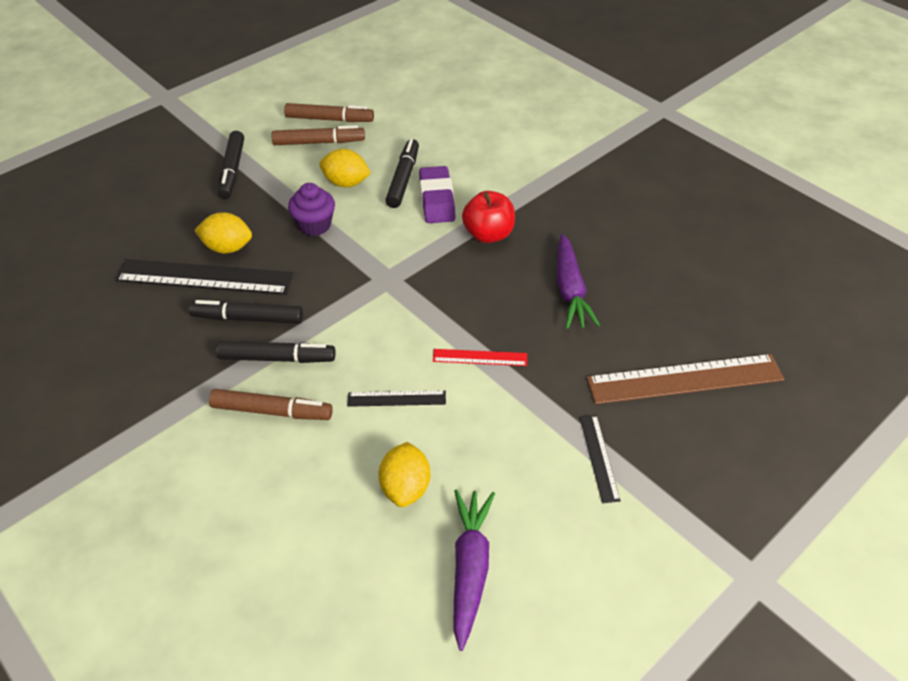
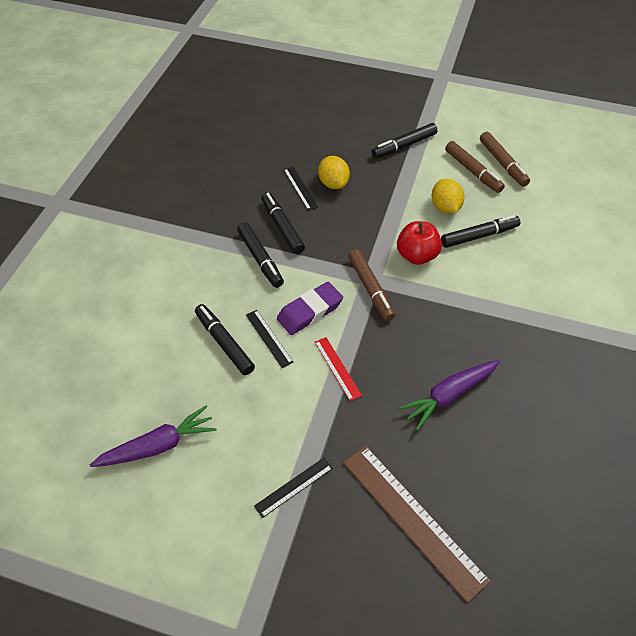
camera: 60 degrees right, 5 degrees up
(205, 277) = (300, 188): black ruler -> black ruler, size x0.49
(272, 411) = (218, 279): brown marker -> brown marker (370, 289)
(314, 225) = (389, 213): purple cupcake -> none
(371, 443) = (224, 343): none -> black marker
(405, 487) = (200, 379): yellow lemon -> none
(437, 199) = (475, 266): purple eraser -> purple eraser (310, 312)
(488, 234) = (465, 315): red apple -> red apple (417, 255)

